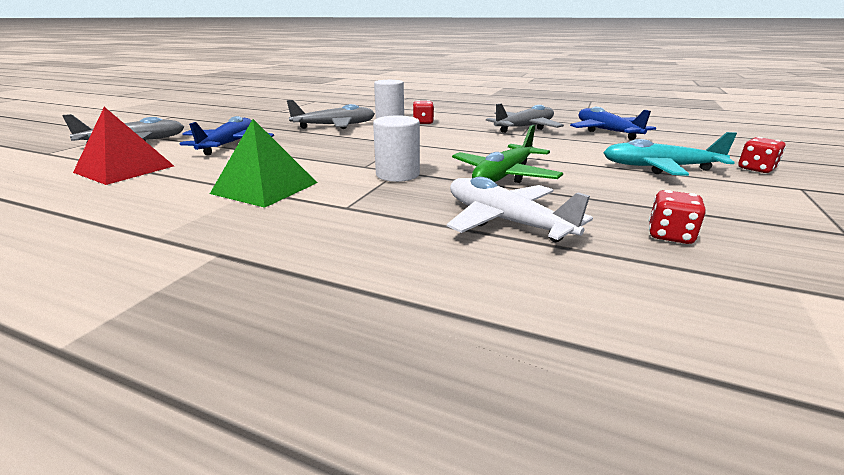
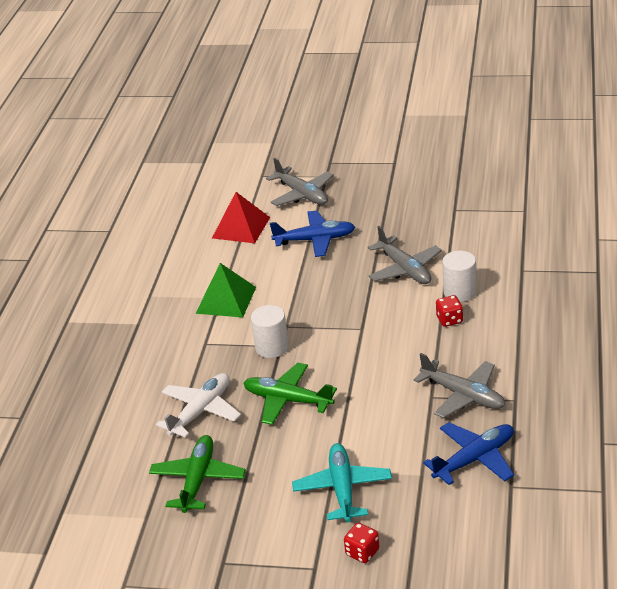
camera: 80 degrees right, 10 degrees up
(670, 235) = (198, 479): red dice -> green plane

